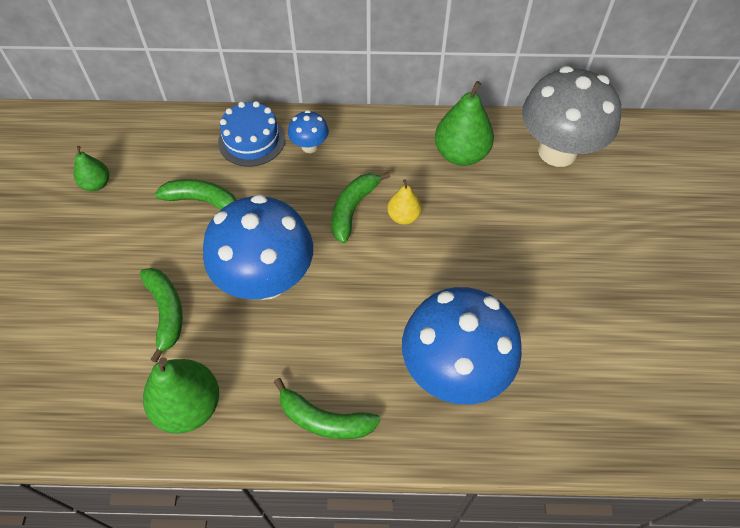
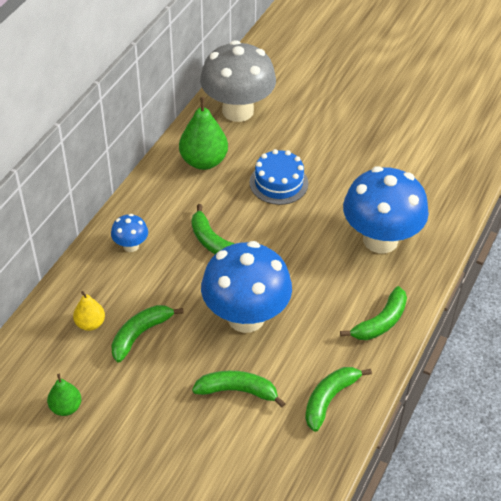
camera: 65 degrees left, 10 degrees down
(189, 406) = (329, 399): green pear -> green banana
(252, 140) = (96, 281): blue cake -> blue cake (278, 183)
(403, 216) = (239, 216): yellow pear -> yellow pear (90, 323)

